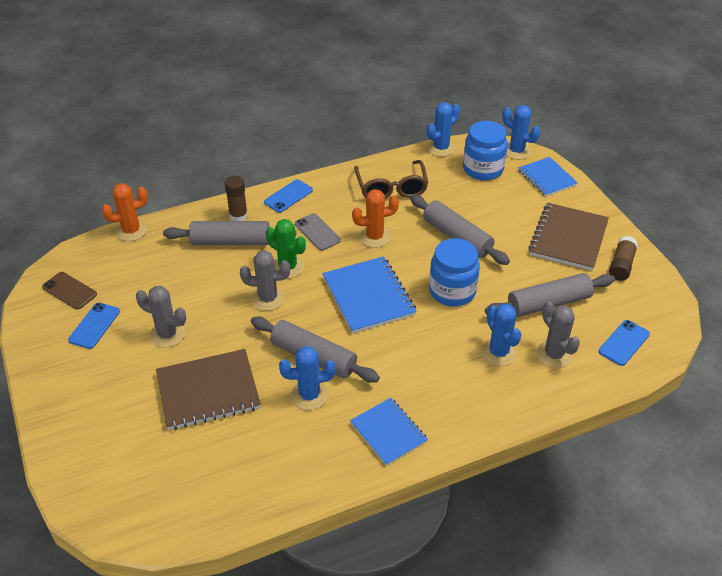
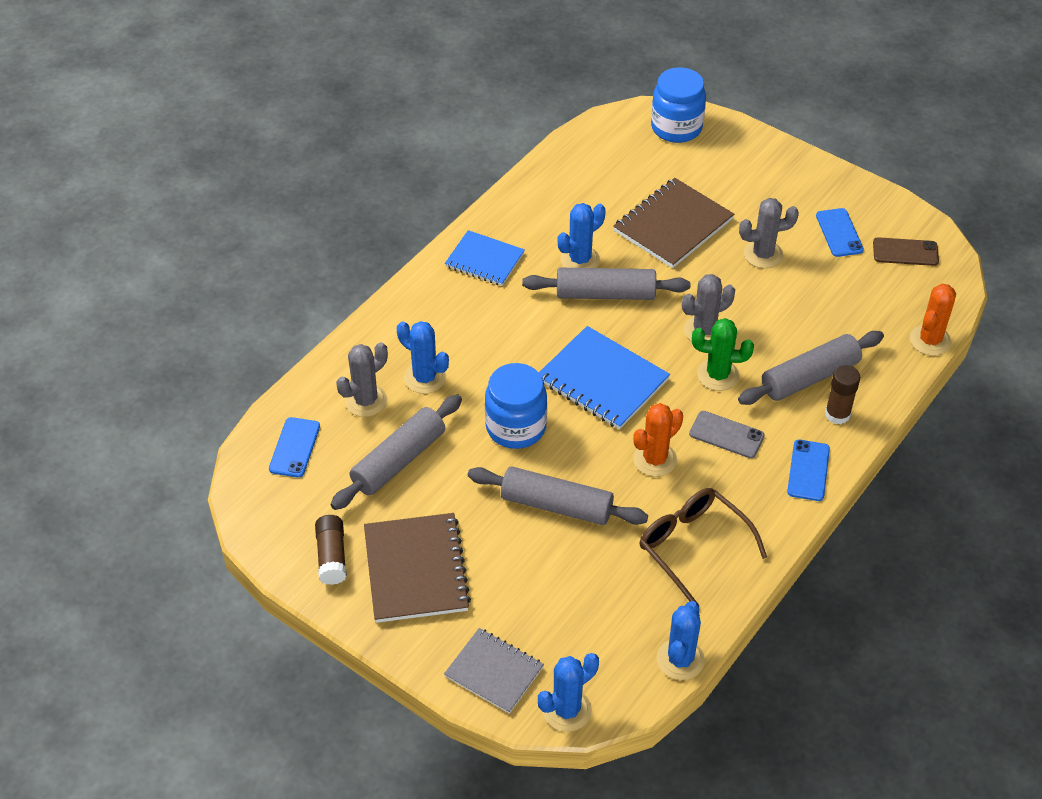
camera: 150 degrees right, 5 degrees up
(483, 169) = (594, 644): blue jar -> blue jar (676, 127)
(516, 151) = (567, 710): blue cactus -> blue cactus turned 45 degrees counterclockwise
(547, 178) = (494, 672): blue notebook -> grey notebook
(554, 354) = (366, 400): grey cactus -> grey cactus turned 75 degrees counterclockwise

